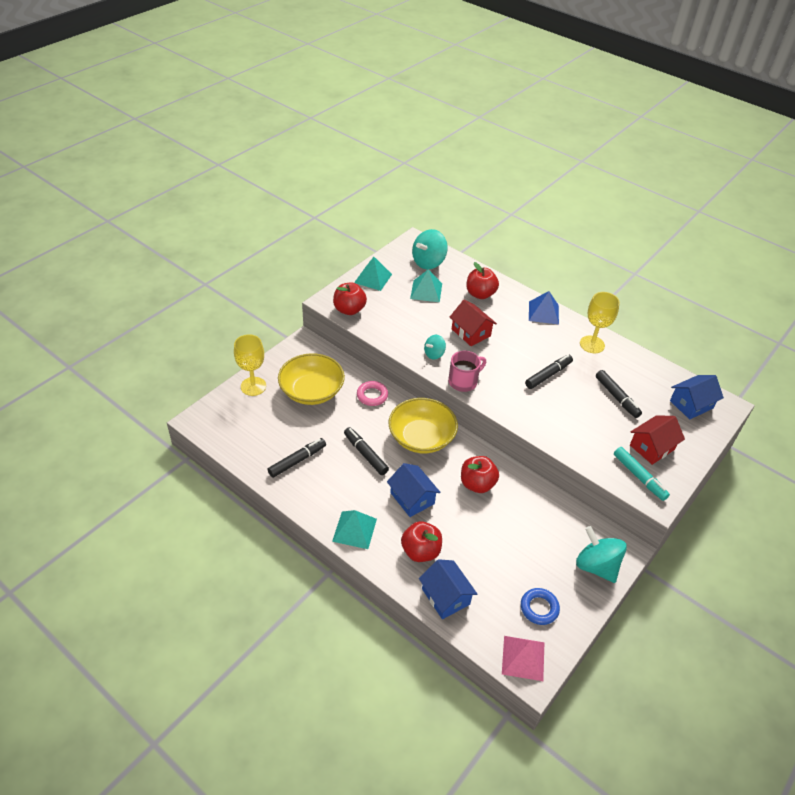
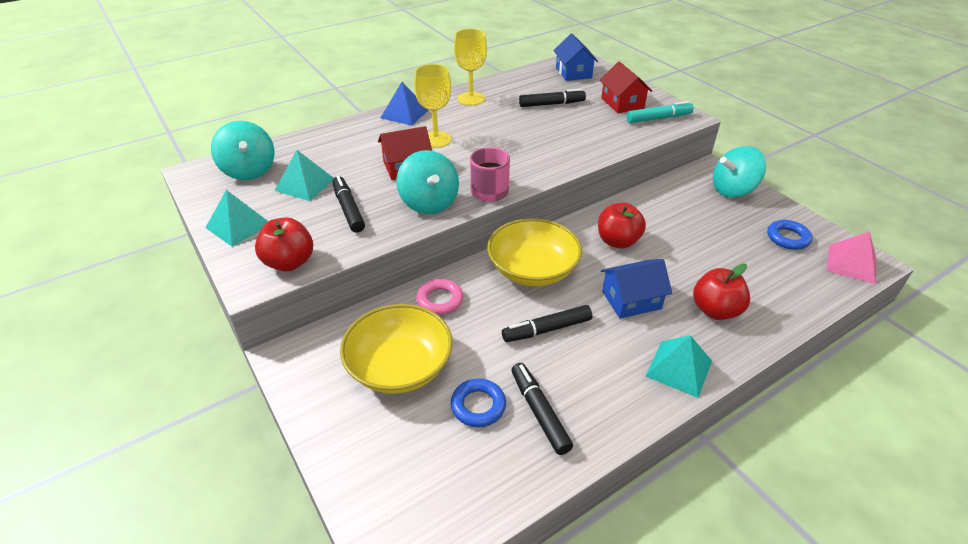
camera: 70 degrees left, 5 degrees down
(253, 386) = (350, 447): yellow goblet -> yellow goblet (435, 139)
(294, 432) = (478, 406): none -> blue ring
(434, 354) = (429, 203): turquoise spinning top -> turquoise spinning top, size x1.79
(445, 596) = (780, 303): blue house -> none
(480, 294) = (343, 146): red apple -> none
(548, 375) = (504, 133): black marker -> black marker (348, 209)

